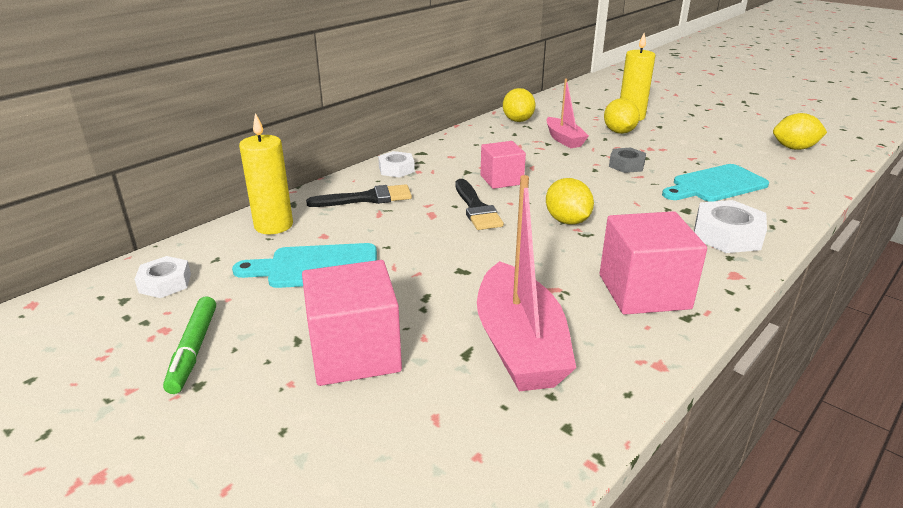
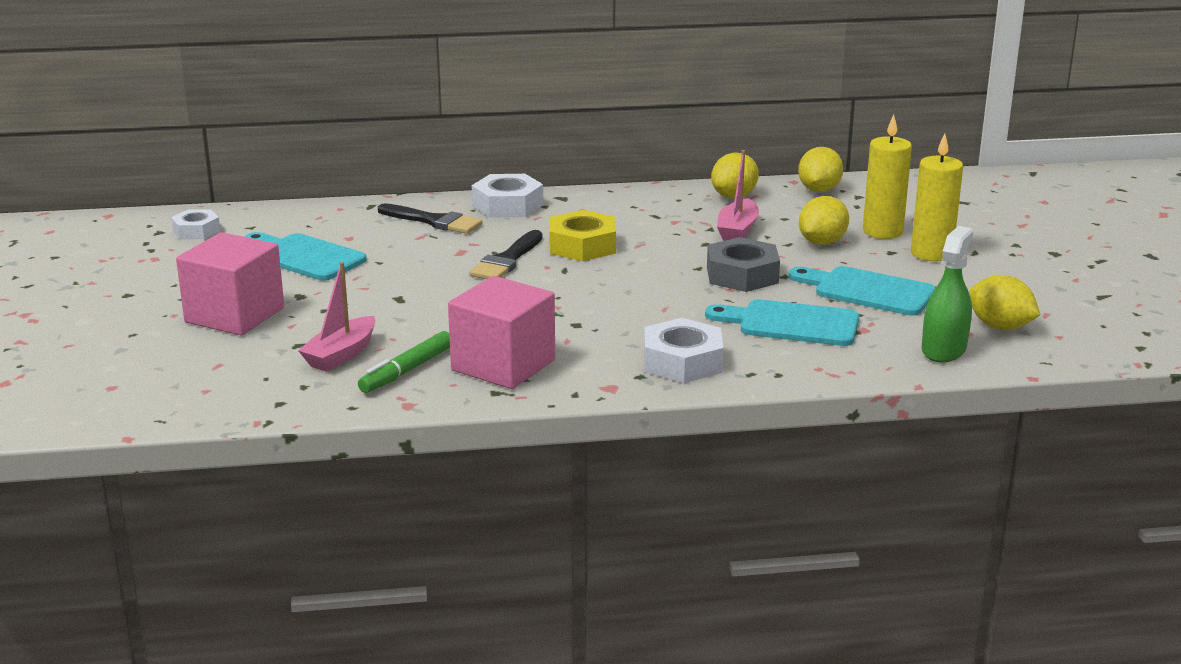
camera: 40 degrees right, 5 degrees down
(193, 350) = (152, 276): green marker -> green marker (407, 371)
(273, 225) = (327, 217): yellow candle -> yellow candle (931, 253)
(396, 169) = (507, 205): white nut -> white nut, size x1.56
(501, 180) = (582, 245): pink cube -> yellow nut
(519, 345) = (341, 355): pink boat -> pink boat, size x0.59
(567, 221) = (562, 297): yellow lemon -> yellow lemon (819, 190)
(626, 165) = (742, 275): grey nut -> grey nut, size x1.56
(701, 151) = (867, 291): none -> turquoise cutting board
(806, 170) = (943, 349): none -> green spray bottle

